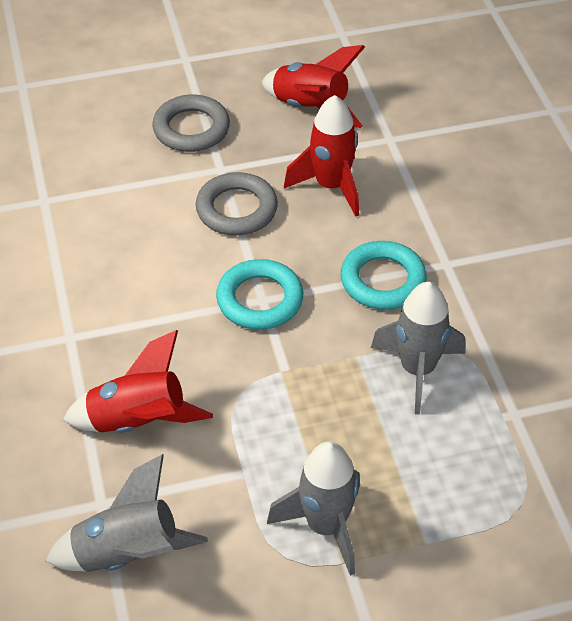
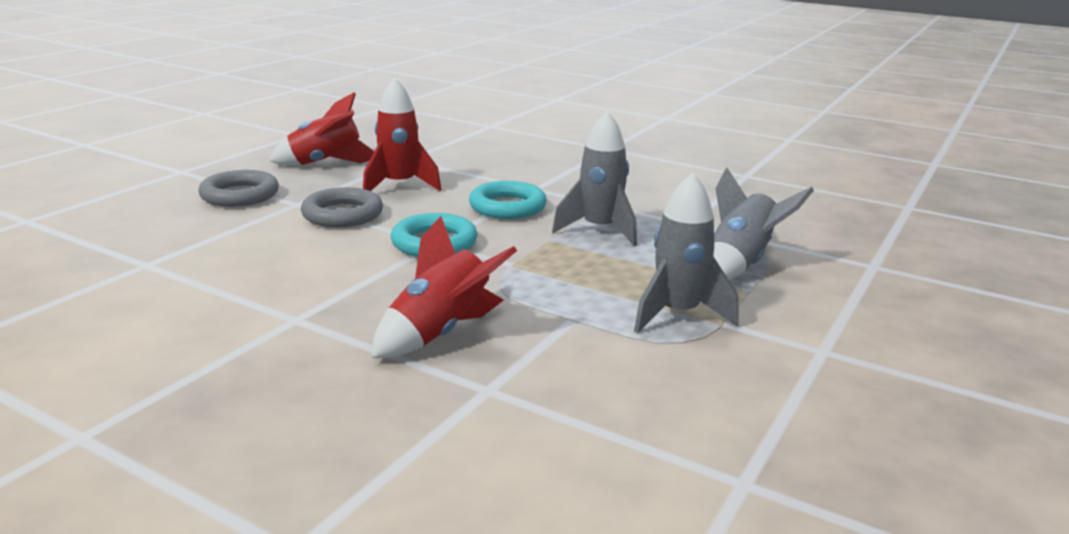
camera: 45 degrees left, 25 degrees down
(128, 554) = (563, 403): grey rocket -> grey rocket (740, 264)

